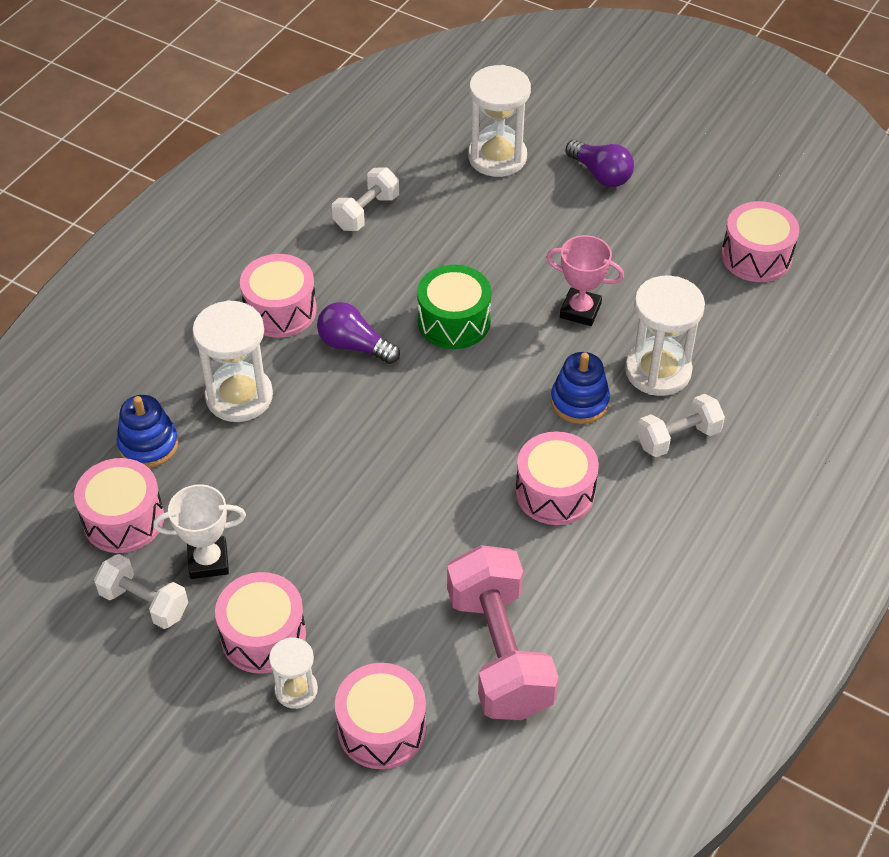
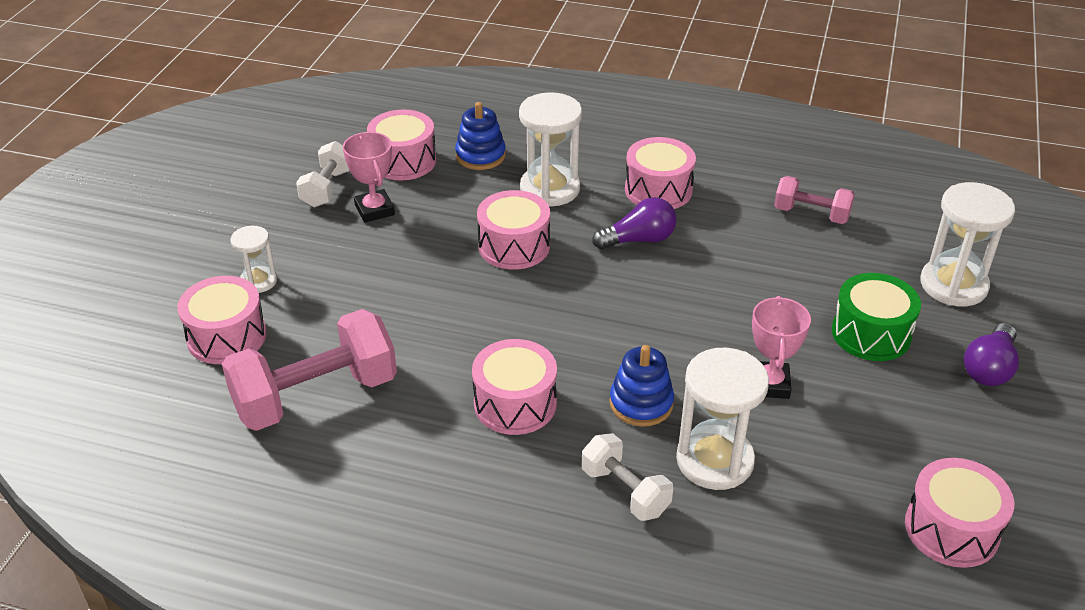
camera: 75 degrees right, 10 degrees down
(208, 561) = (374, 210): white trophy -> pink trophy
(263, 636) = (308, 253): pink drum -> pink drum (514, 246)
(354, 346) = (639, 240): purple light bulb -> purple light bulb turned 60 degrees clockwise
(366, 212) = (811, 214): white dumbbell -> pink dumbbell
(454, 321) = (703, 296): green drum -> green drum (871, 333)

